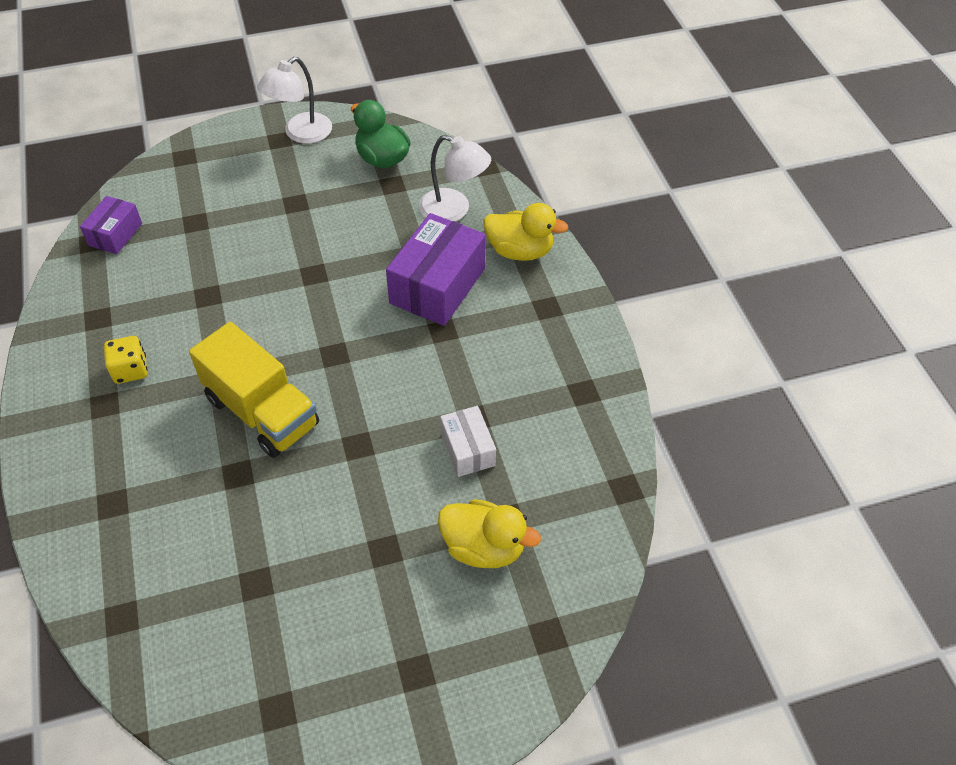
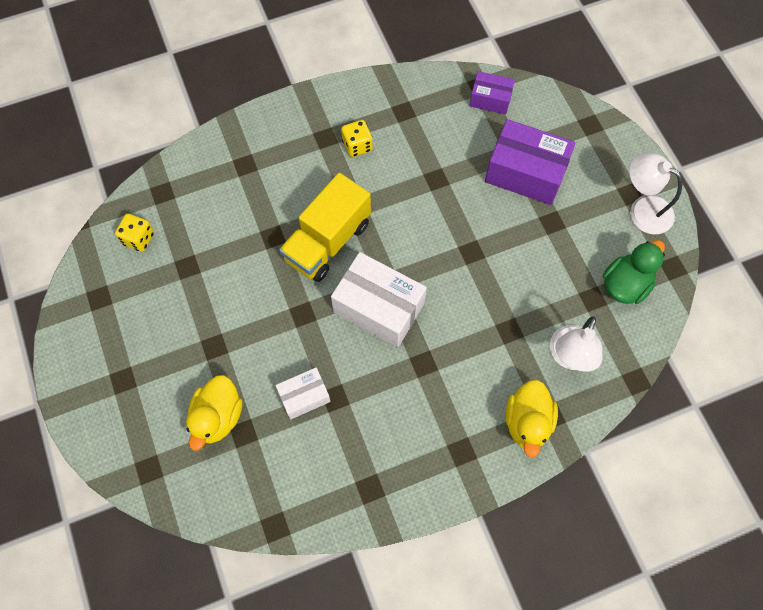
camera: 85 degrees right, 15 degrees up
(191, 651) = (139, 239): none -> yellow dice
(365, 366) = (379, 307): none -> white box
(437, 286) = (473, 353): purple box -> purple box (525, 173)

